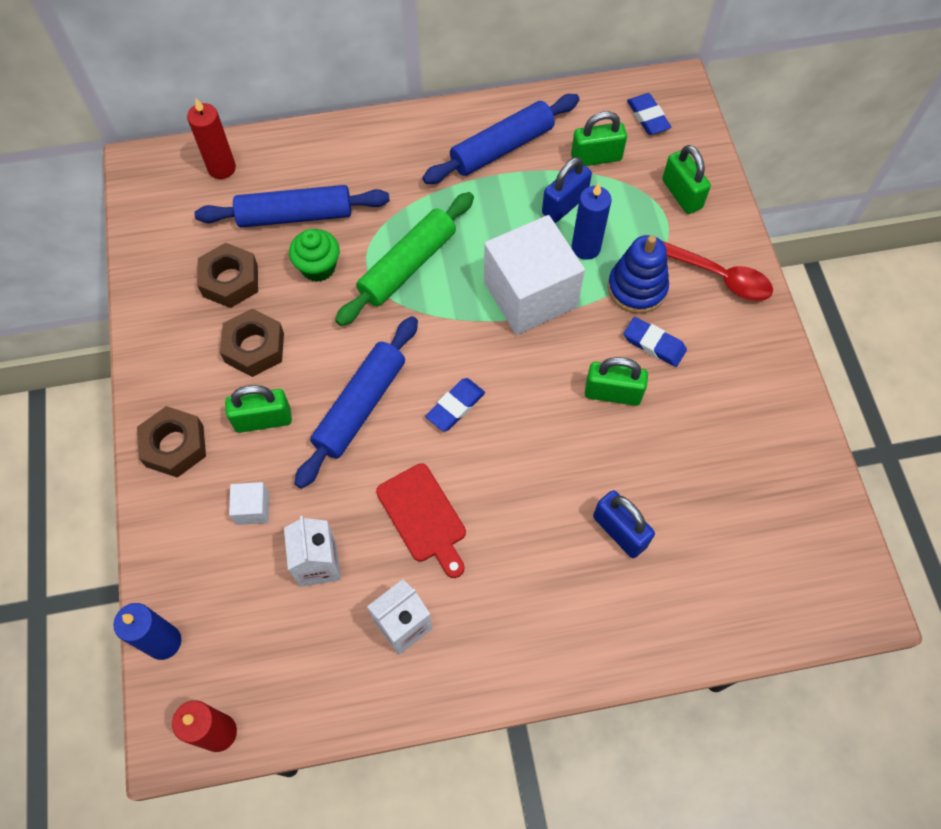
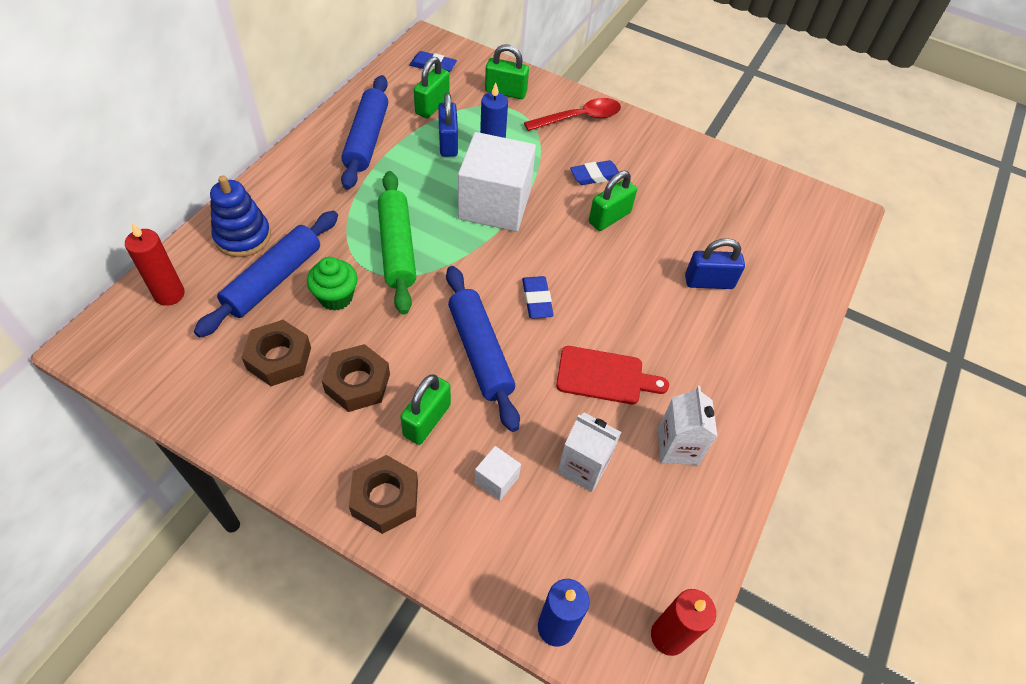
camera: 55 degrees left, 10 degrees down
(637, 288) = (548, 155): blue stacking toy -> blue stacking toy (243, 236)

